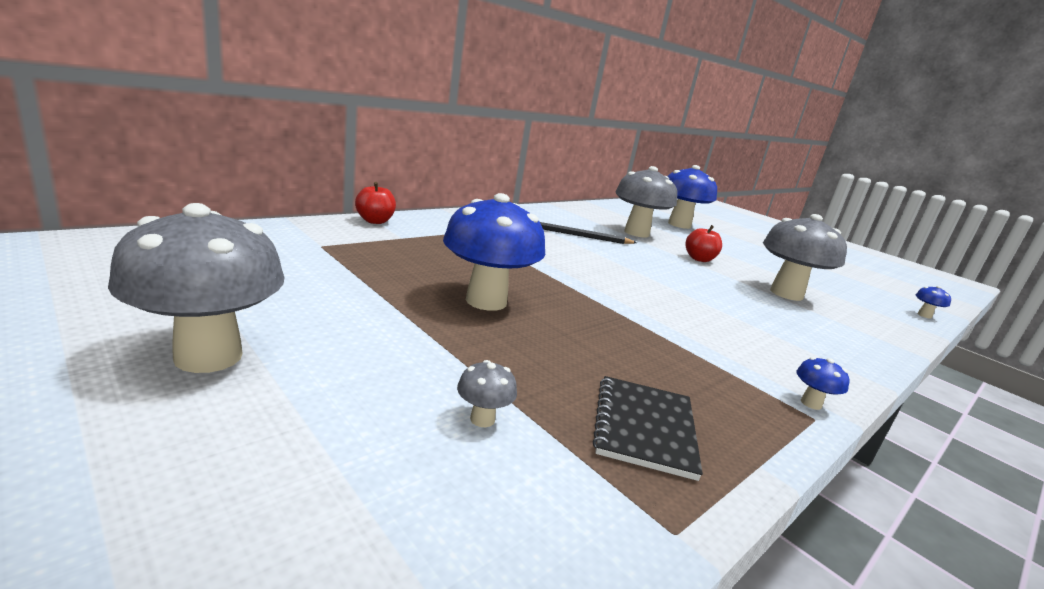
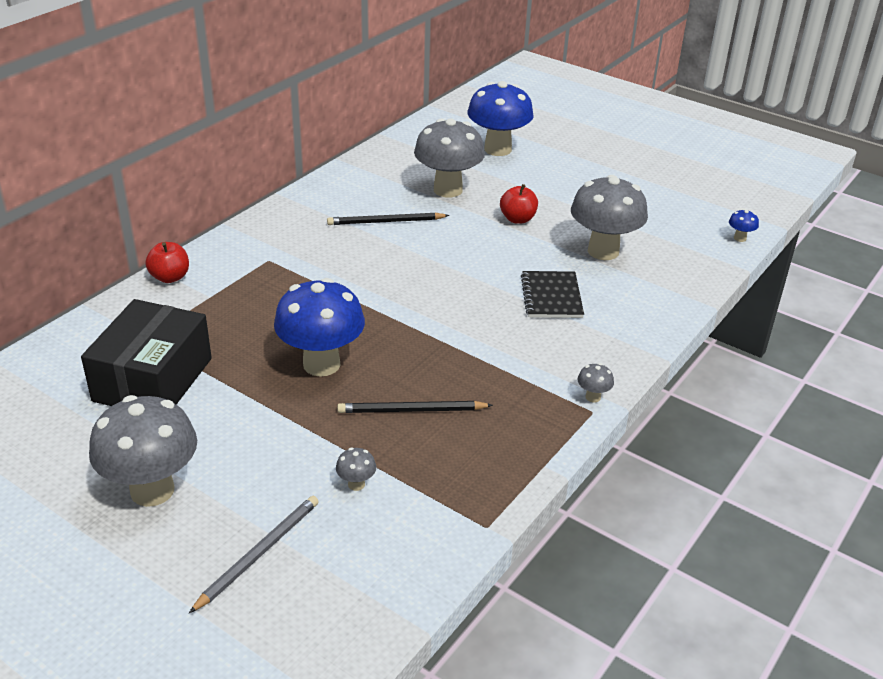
camera: 10 degrees left, 15 degrees up
(288, 473) = (259, 553): none -> grey pencil
(302, 271) = (153, 379): none -> black box
(577, 361) = (411, 410): none -> black pencil
(644, 427) = (466, 458): black notebook -> black notebook (551, 296)
(811, 403) = (593, 397): blue mushroom -> grey mushroom

